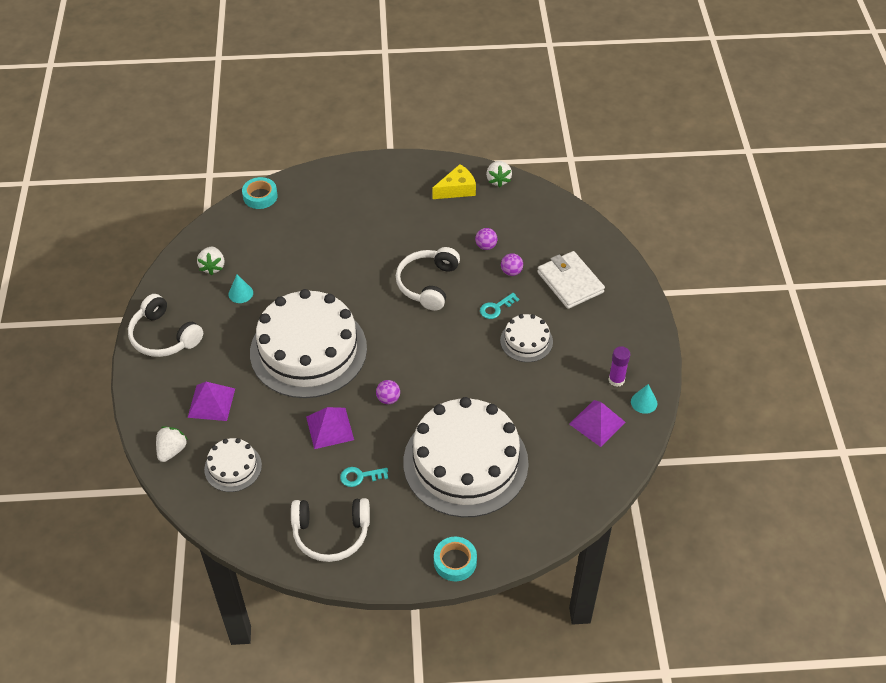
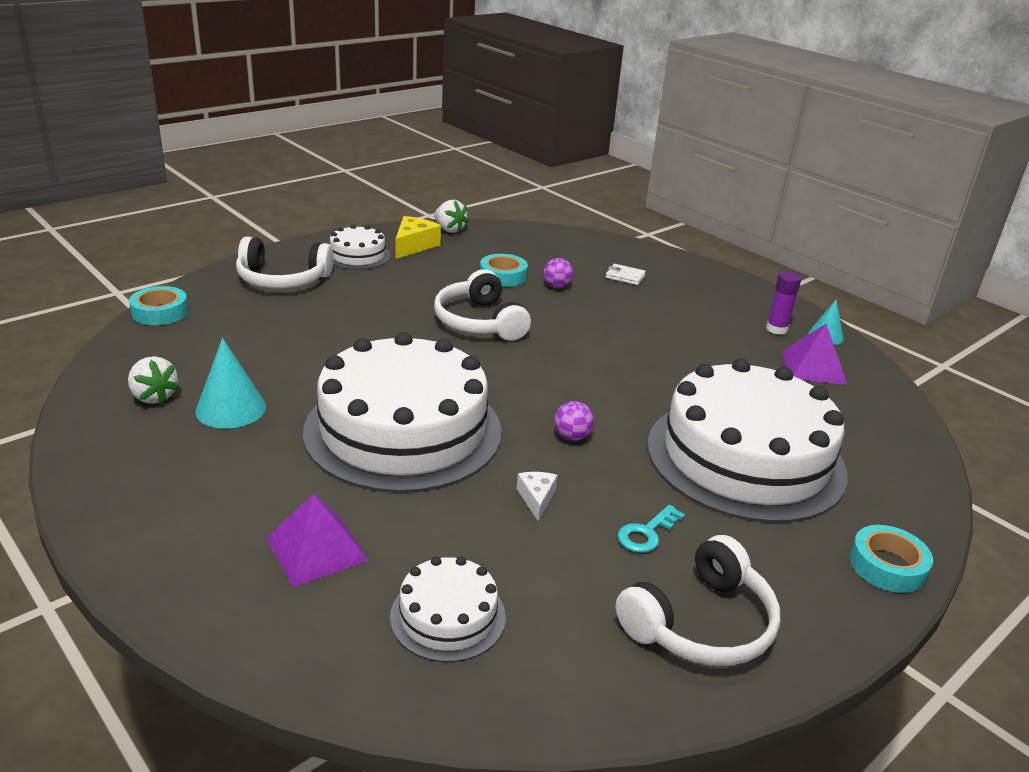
camera: 40 degrees left, 20 degrees down
(163, 336) = (142, 501): white headphones -> white headphones (282, 279)
(172, 450) = (311, 647): white strawberry -> none
(240, 293) = (231, 409): turquoise cone -> turquoise cone, size x1.59
(330, 428) = (536, 499): purple pyramid -> white cheese
(486, 246) = (503, 276): purple ball -> turquoise tape
(496, 308) = (581, 317): turquoise key -> none
(526, 341) = (649, 331): white cake -> white cake (358, 255)
(570, 282) = (625, 276): white wallet -> white wallet, size x0.47

